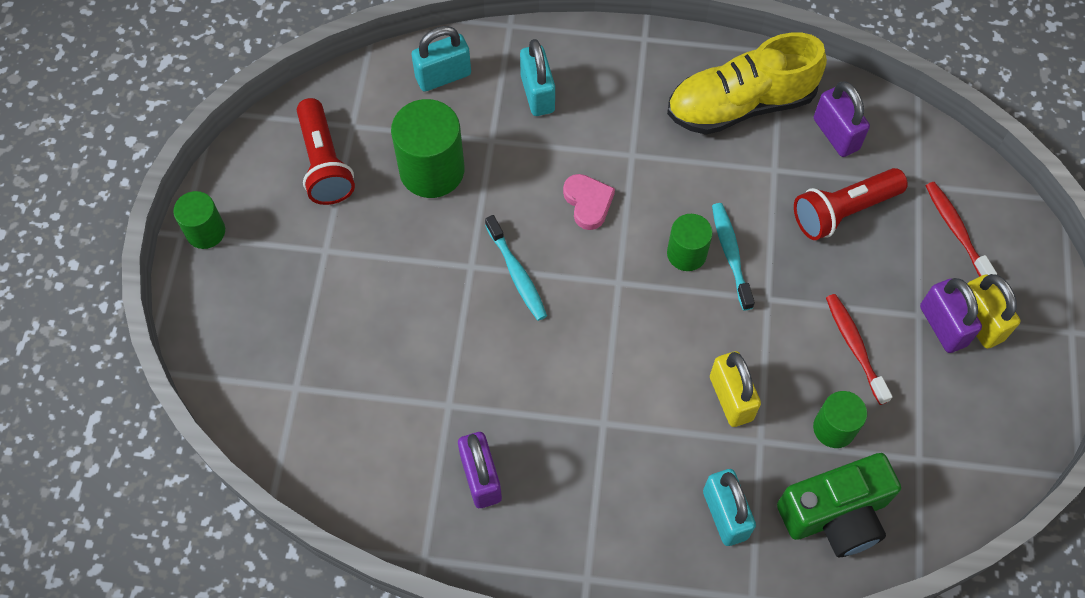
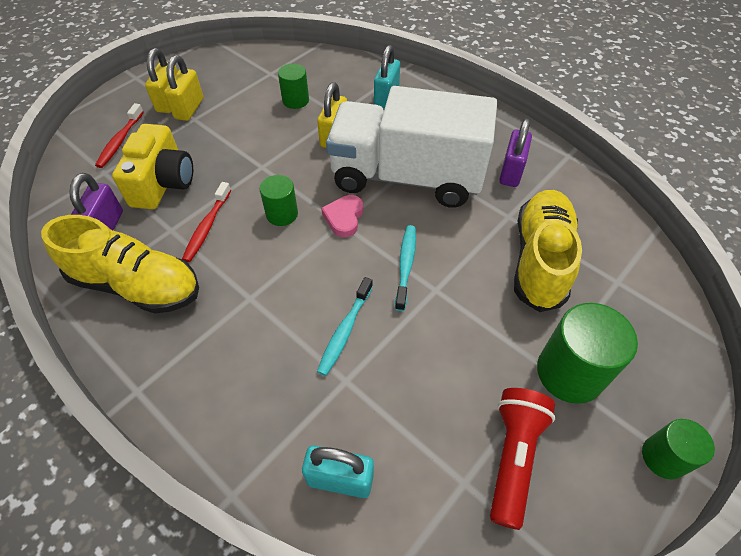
camera: 145 degrees left, 10 degrees down
(387, 365) = (540, 259): none -> yellow shoe
(432, 170) = (416, 385): green cylinder -> green cylinder (569, 372)
(537, 94) = (272, 398): turquoise padlock -> none
(588, 203) = (314, 283): pink heart -> pink heart (344, 218)
(597, 389) = (406, 177): none -> white truck
(730, 254) = (256, 199): turquoise toothbrush -> turquoise toothbrush (345, 331)
(835, 514) = (333, 74): green camera -> none
(843, 211) = (163, 183): red flashlight -> yellow camera
(854, 346) = (243, 123): red toothbrush -> red toothbrush (207, 227)
(943, 326) = (189, 108): purple padlock -> yellow padlock

